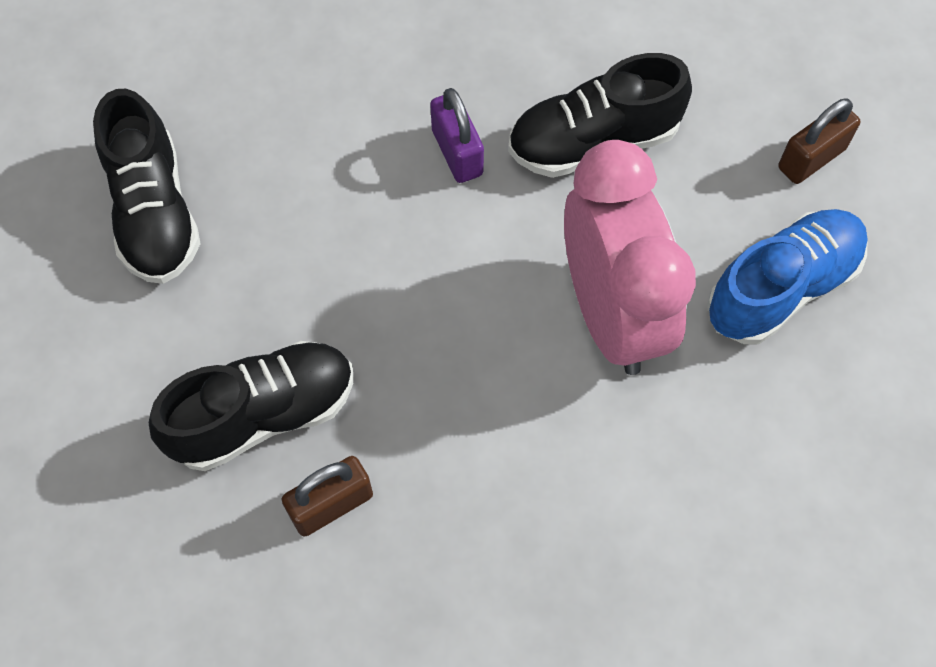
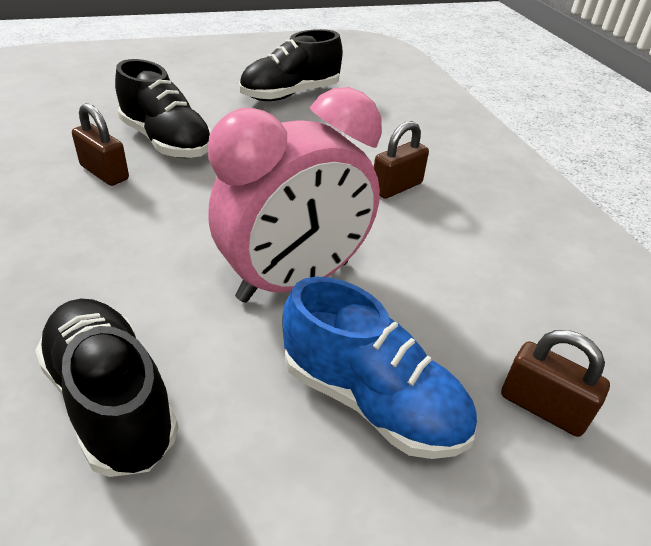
camera: 70 degrees right, 25 degrees down
(457, 152) = (396, 187): purple padlock -> brown padlock
(593, 141) = (452, 250): black shoe -> black shoe (111, 401)

